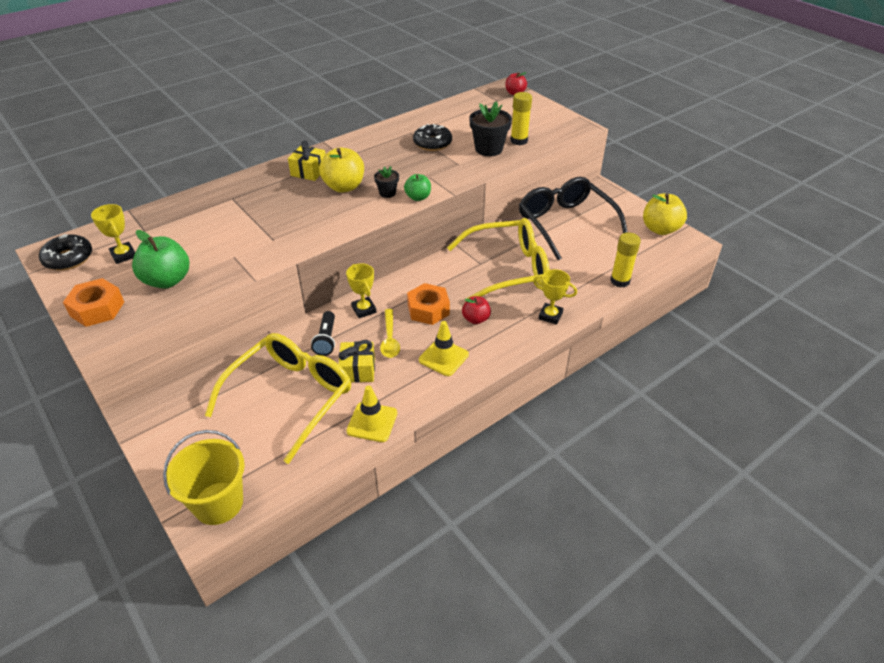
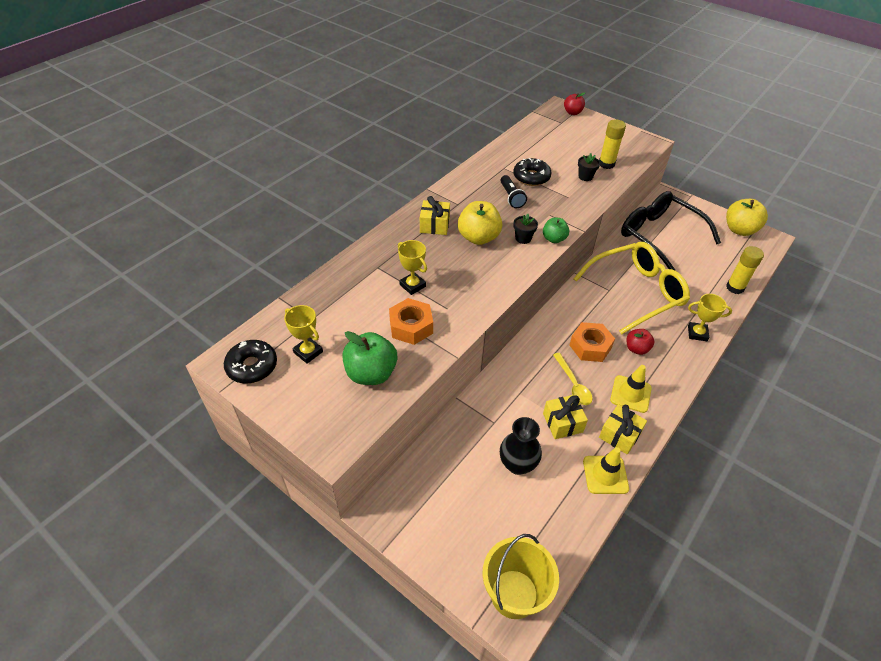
camera: 15 degrees left, 5 degrees up
(97, 309) = (320, 420): orange nut -> orange nut (411, 326)
(291, 397) = (517, 464): yellow glasses -> black vase
(326, 340) = (516, 396): black flashlight -> black flashlight (511, 197)
(364, 309) = (533, 357): yellow trophy -> yellow trophy (412, 285)
(409, 391) = (619, 435): none -> yellow gift
(489, 149) = (585, 177): black flower pot -> black flower pot, size x0.55

